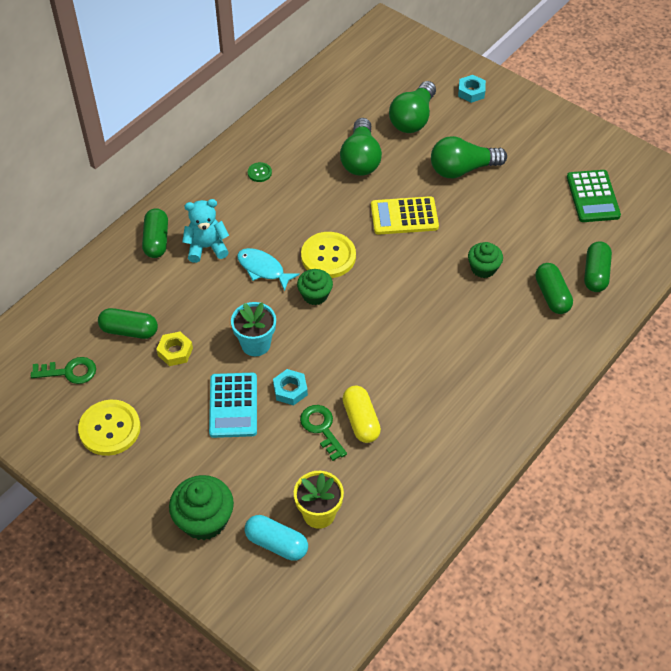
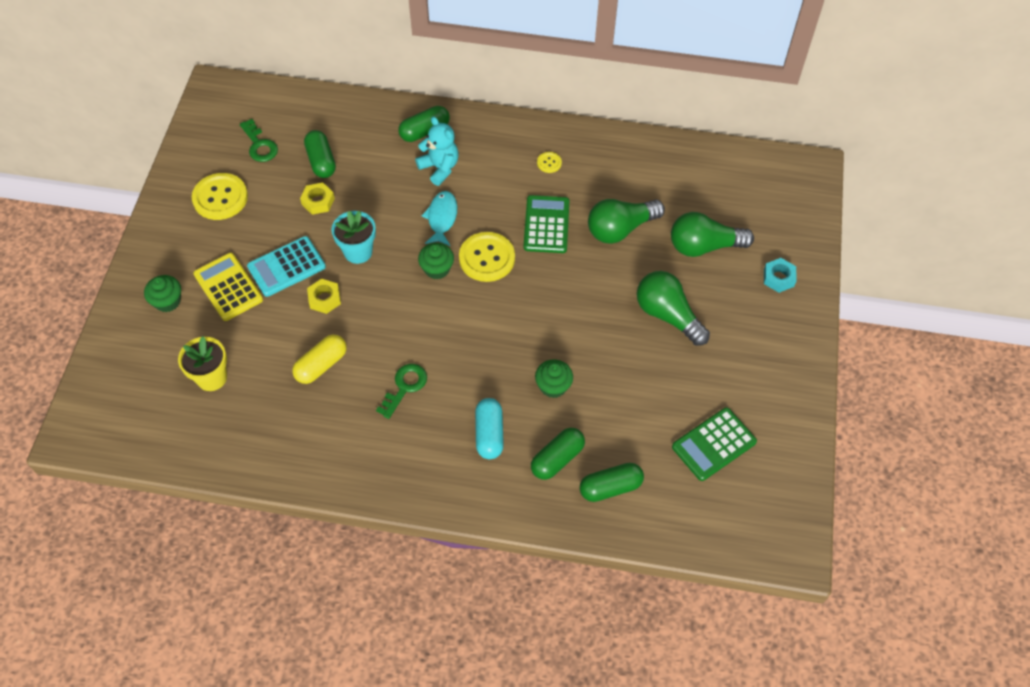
camera: 60 degrees right, 5 degrees up
(204, 520) = (167, 301): green cupcake -> green cupcake, size x0.64
(259, 173) = (549, 163): green button -> yellow button
(276, 543) = (169, 361): turquoise capsule -> turquoise capsule (489, 434)
(290, 390) = (324, 299): turquoise nut -> yellow nut
(321, 428) = (297, 340): green key -> green key (404, 387)
(322, 203) = (546, 225): none -> green calculator
(404, 216) = (574, 294): yellow calculator -> yellow calculator (228, 287)

